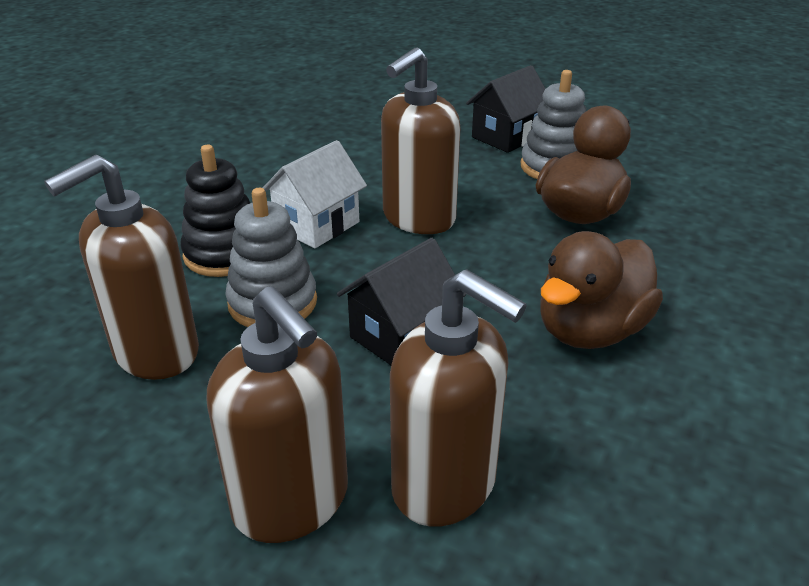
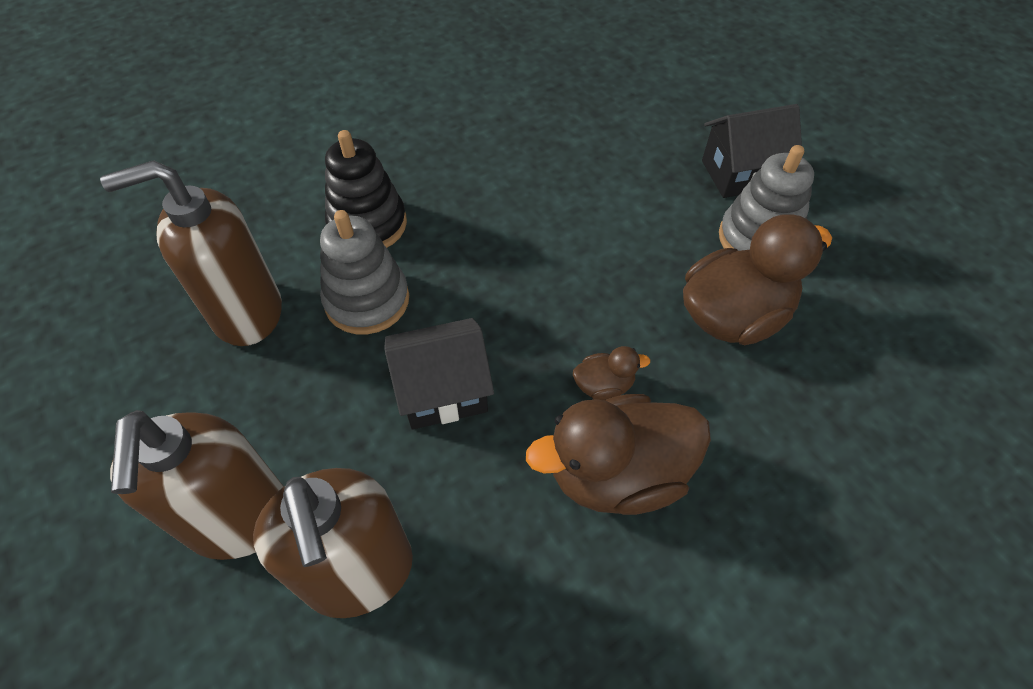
camera: 30 degrees right, 20 degrees up
(317, 225) = (466, 222): white house -> none
(418, 219) = (563, 253): brown soap dispenser -> none
(528, 284) = (604, 385): none -> brown duck

